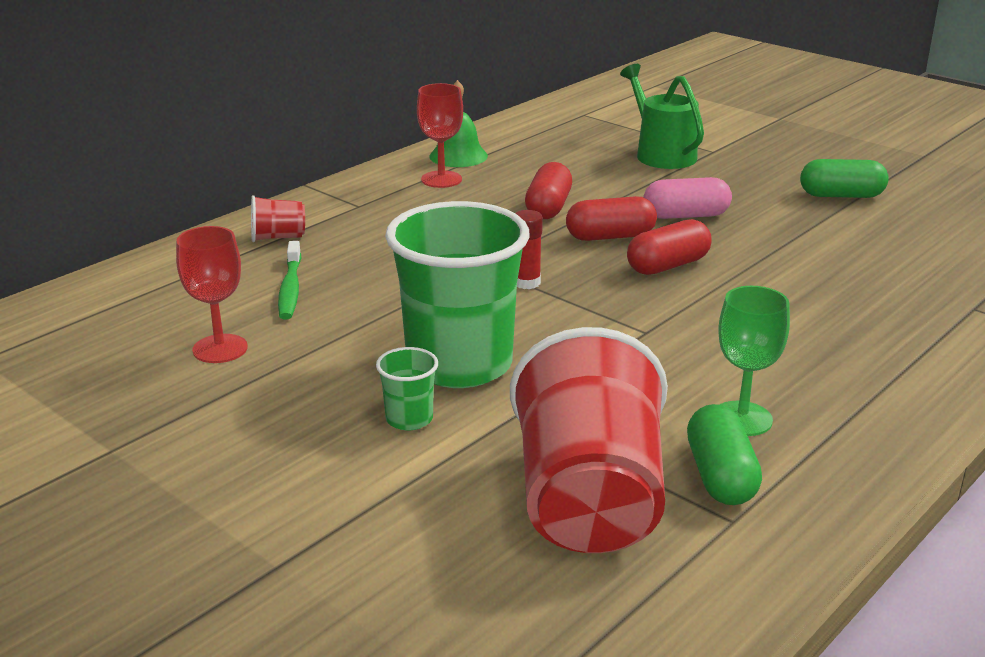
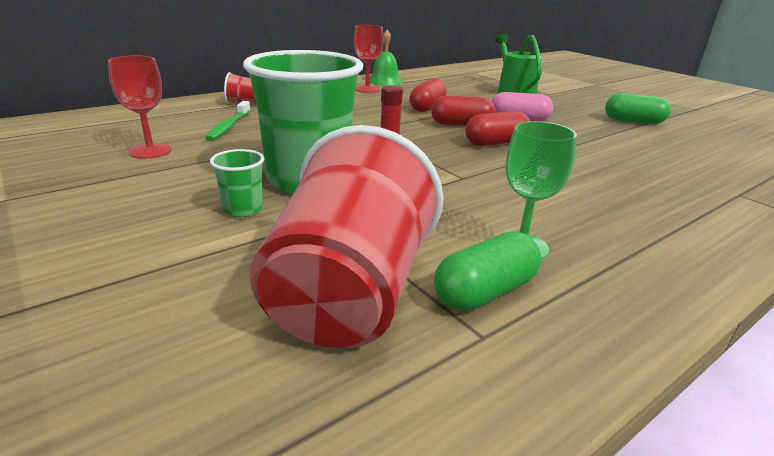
camera: 10 degrees right, 0 degrees up
(720, 476) = (485, 292): green capsule -> green capsule turned 45 degrees clockwise

